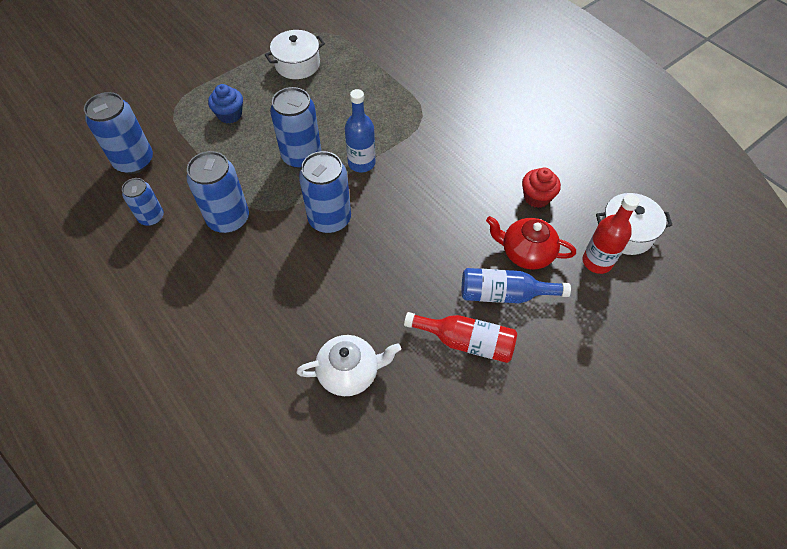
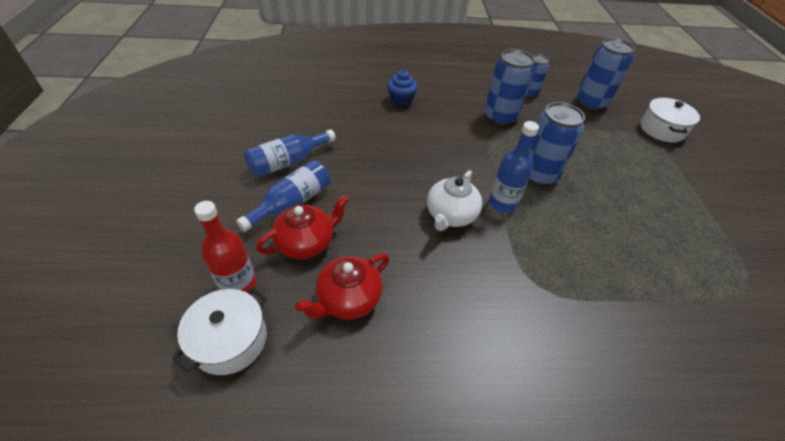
camera: 125 degrees right, 10 degrees down
(230, 115) = (620, 160): blue cupcake -> blue cupcake (401, 100)
(297, 64) = (682, 233): white pot -> white pot (661, 129)
(329, 219) = (457, 157): blue can -> none
(349, 372) = (334, 110): white teapot -> white teapot (450, 215)
(466, 341) = (288, 162): red bottle -> blue bottle
(537, 197) = (348, 299): red cupcake -> red teapot

